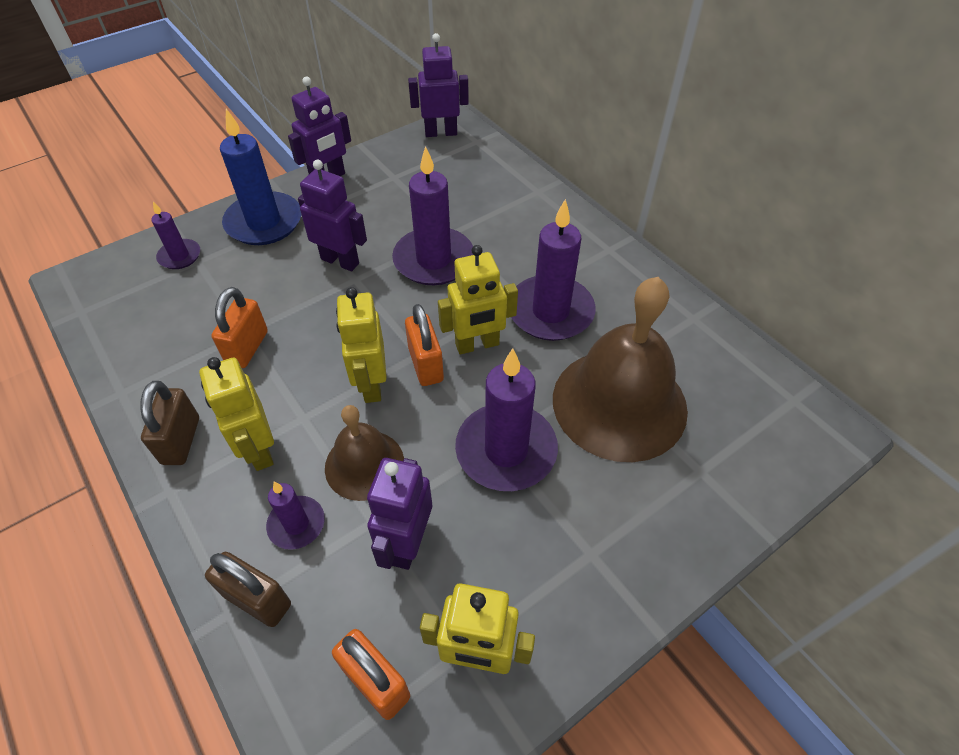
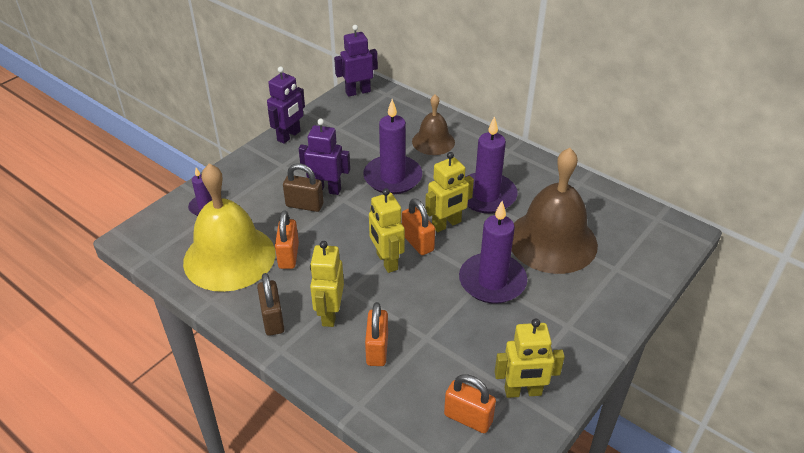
camera: 15 degrees left, 10 degrees down
(173, 333) = (229, 257): none -> yellow bell
(257, 599) = (373, 394): brown padlock -> brown padlock (304, 205)
(258, 450) = (329, 314): yellow robot -> yellow robot turned 45 degrees clockwise
(264, 222) = (256, 174): blue candle -> none
(296, 524) = (377, 349): purple candle -> orange padlock
(364, 464) = (405, 308): brown bell -> brown bell (433, 141)
(407, 543) = (453, 344): purple robot -> none

